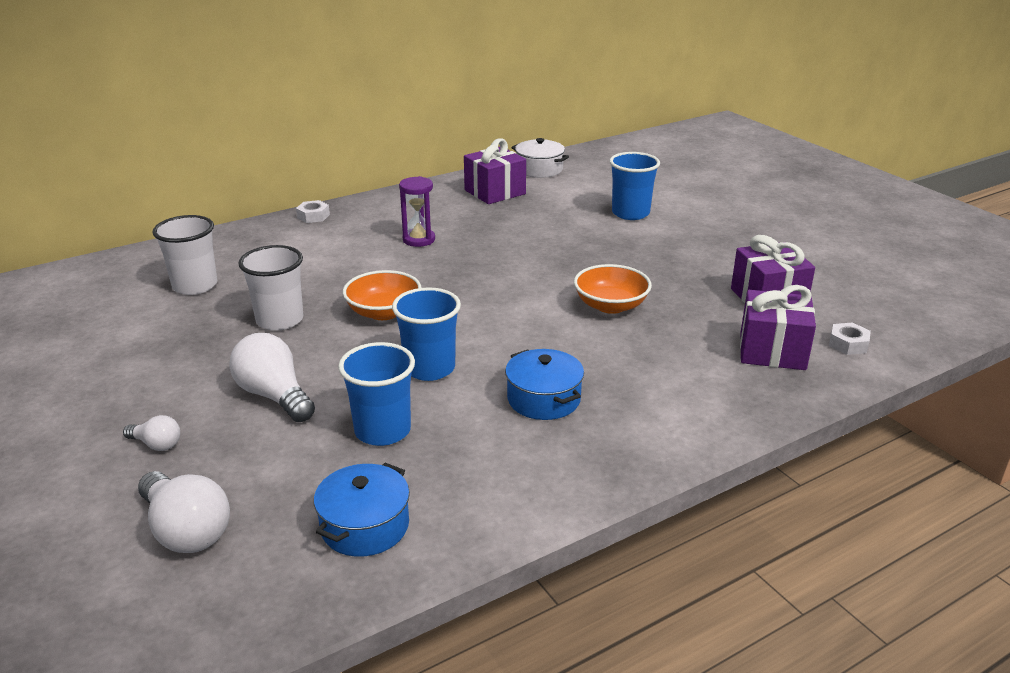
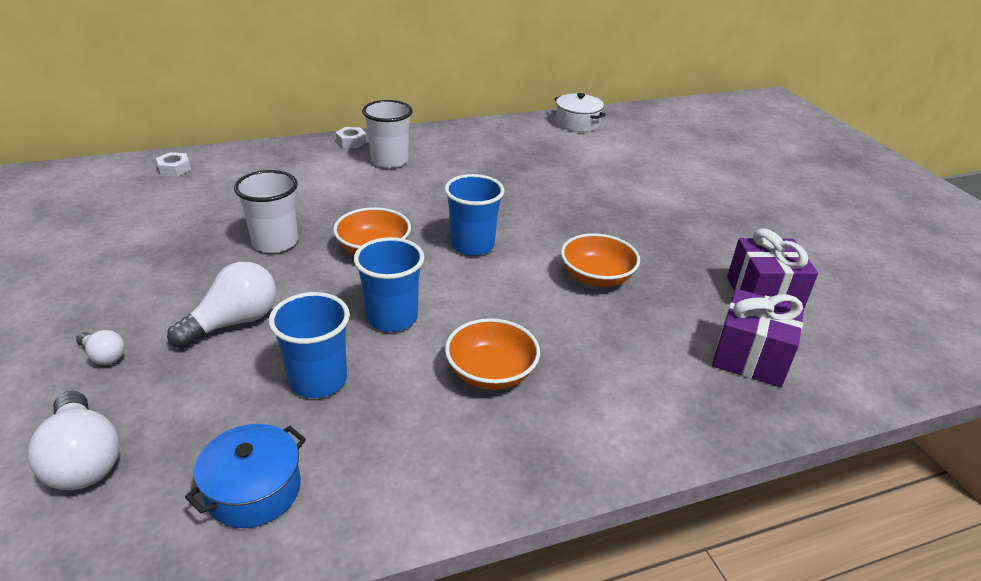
camera: 10 degrees right, 5 degrees up
(195, 286) = (217, 195): white cup -> white cup (389, 161)
(274, 396) = (234, 322): white light bulb -> white light bulb turned 75 degrees clockwise
(419, 240) = (437, 179): purple hourglass -> none
(495, 192) = (526, 140): purple gift -> none
(543, 399) = (491, 372): blue pot -> orange bowl
(630, 213) = (650, 180): blue cup -> blue cup (472, 245)
(848, 344) = (837, 363): white nut -> white nut (174, 169)

